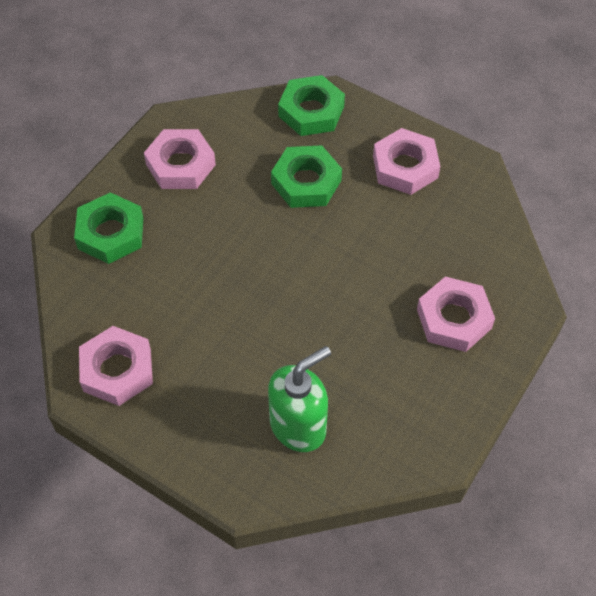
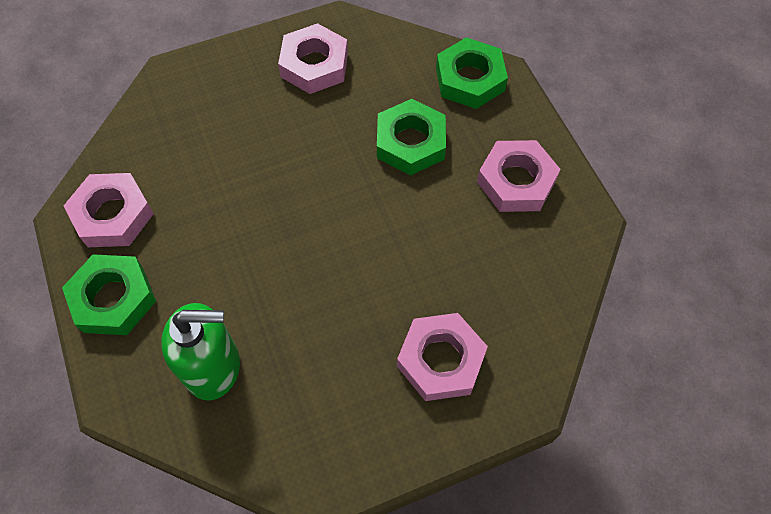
camera: 35 degrees right, 5 degrees up
(111, 233) = (208, 92): green nut -> green nut (113, 298)

